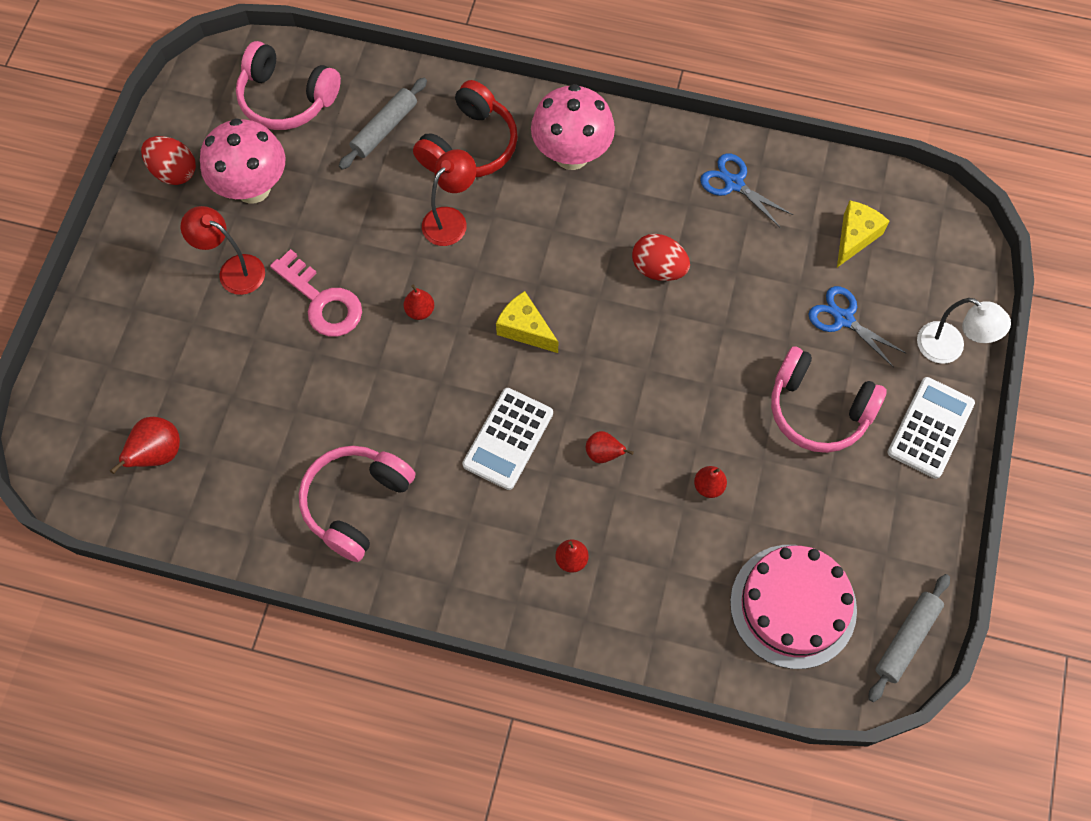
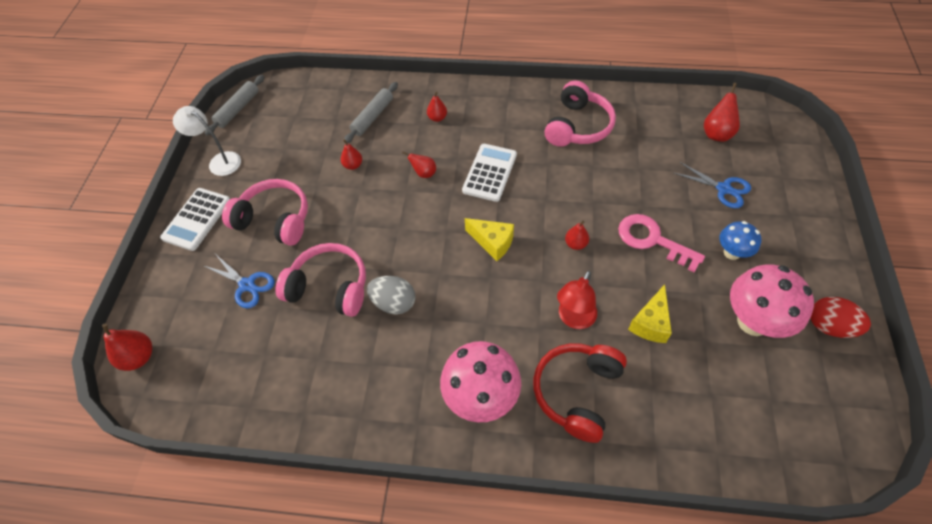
camera: 175 degrees right, 10 degrees down
(233, 270) = (732, 252): red lamp -> blue mushroom
(286, 99) = (770, 416): pink headphones -> pink headphones (329, 287)
(384, 128) = (663, 398): grey rolling pin -> grey rolling pin (373, 117)
(658, 268) = (394, 303): red egg -> grey egg
(734, 183) = (329, 390): blue scissors -> blue scissors (723, 189)
(793, 606) = (303, 115): pink cake -> none
(855, 237) = (226, 354): yellow cheese -> yellow cheese (650, 323)
(949, 348) = (169, 275): white lamp -> white lamp (219, 161)
(958, 249) = (139, 357): none -> red pear

